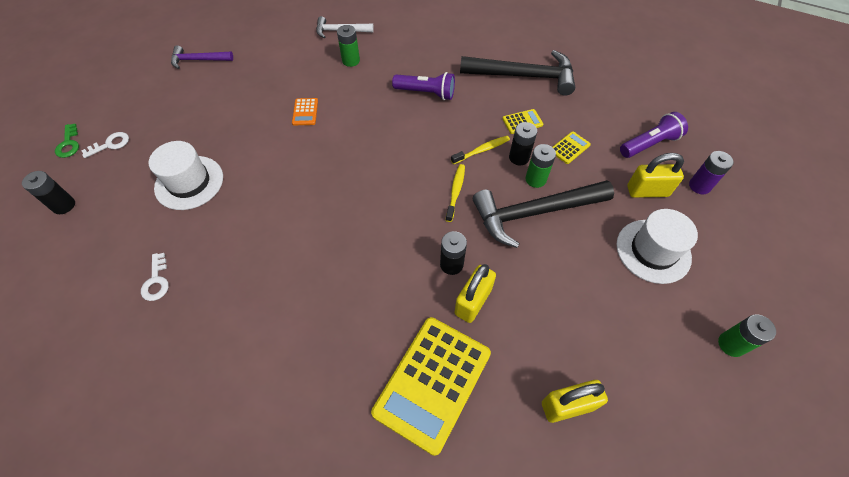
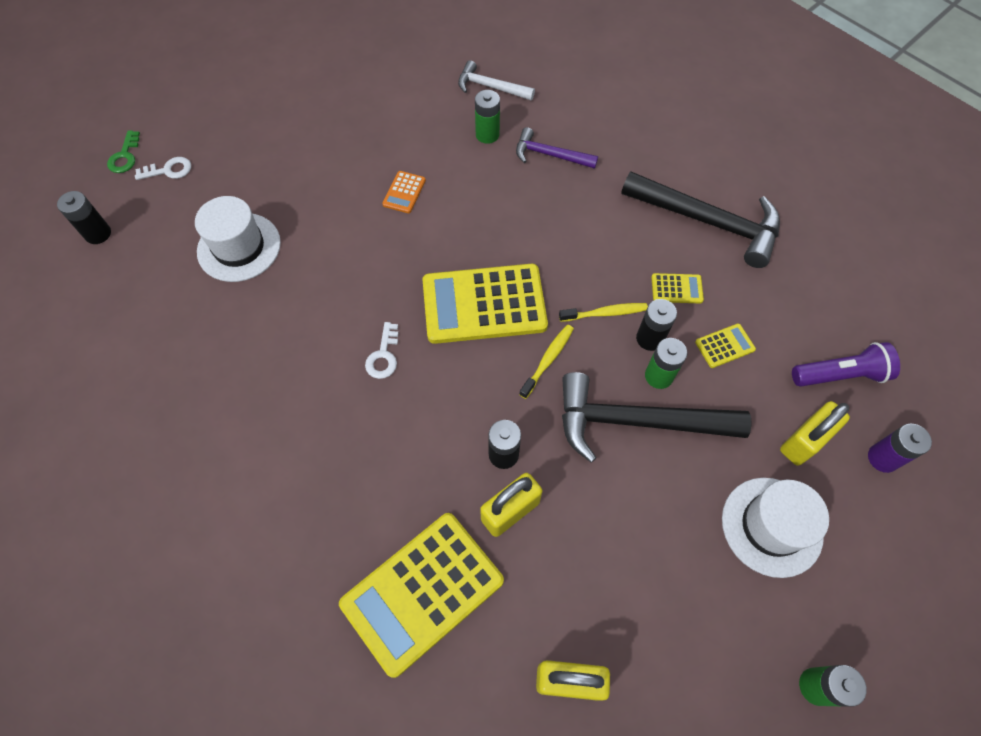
camera: 20 degrees right, 5 degrees up
(156, 281) = (166, 360): white key -> white key (383, 356)
(199, 60) = (303, 83): purple hammer -> purple hammer (550, 155)
(394, 169) = (484, 304): none -> yellow calculator
(426, 93) = (566, 209): purple flashlight -> none
(647, 191) = (804, 441): yellow padlock -> yellow padlock turned 60 degrees counterclockwise

